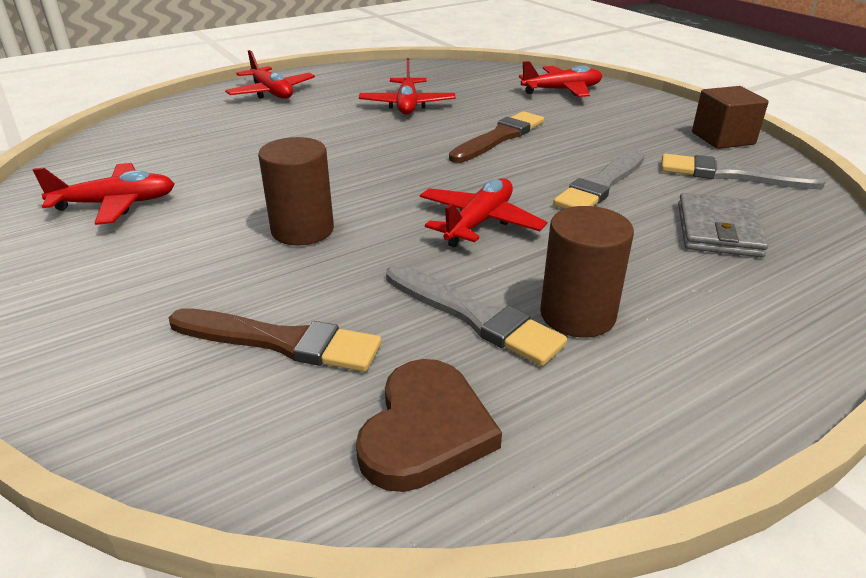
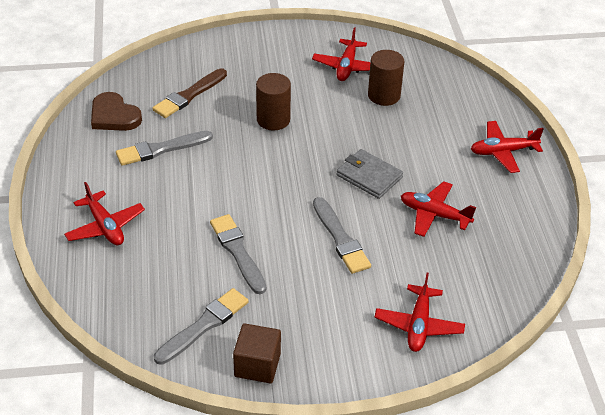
camera: 115 degrees right, 10 degrees up
(479, 222) = (234, 181): red plane -> red plane (105, 226)
(499, 137) = (340, 238): brown brush -> grey brush
(577, 315) = (136, 179): brown cylinder -> brown cylinder (384, 95)
(718, 230) = (153, 271): grey wallet -> grey wallet (369, 176)

